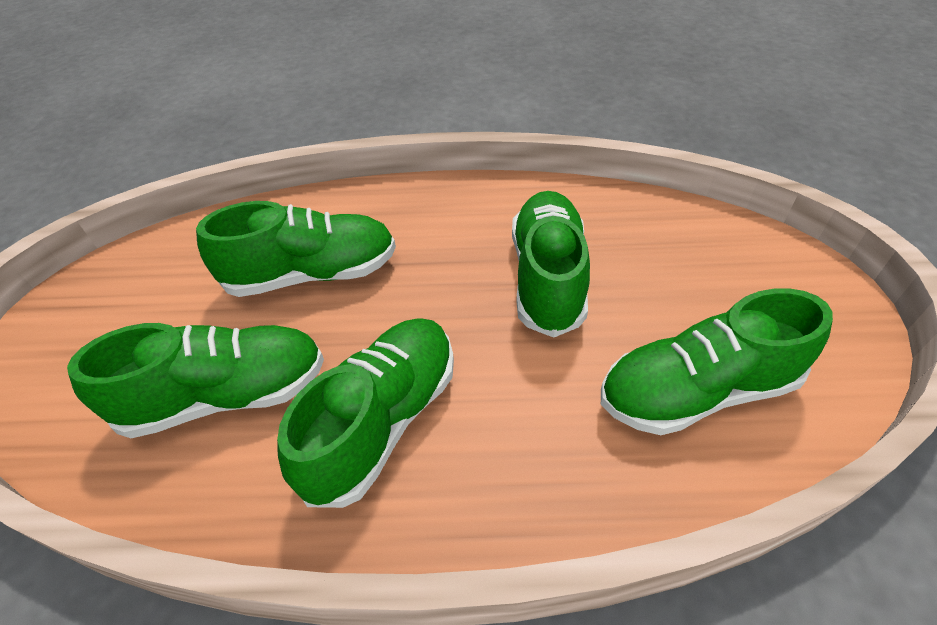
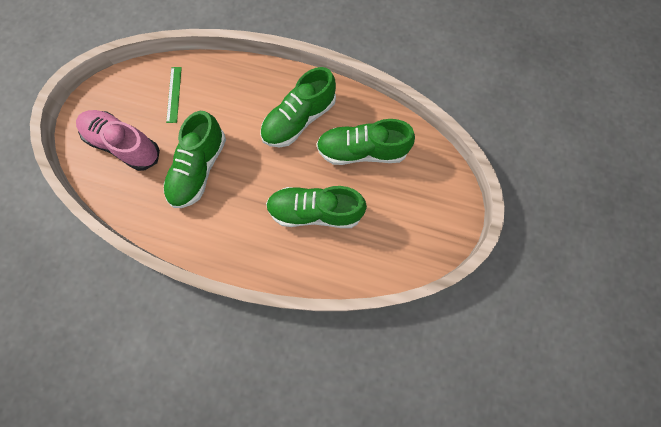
camera: 165 degrees left, 25 degrees up
(696, 391) = (174, 94): green shoe -> green ruler
(710, 275) = (124, 145): none -> pink shoe

